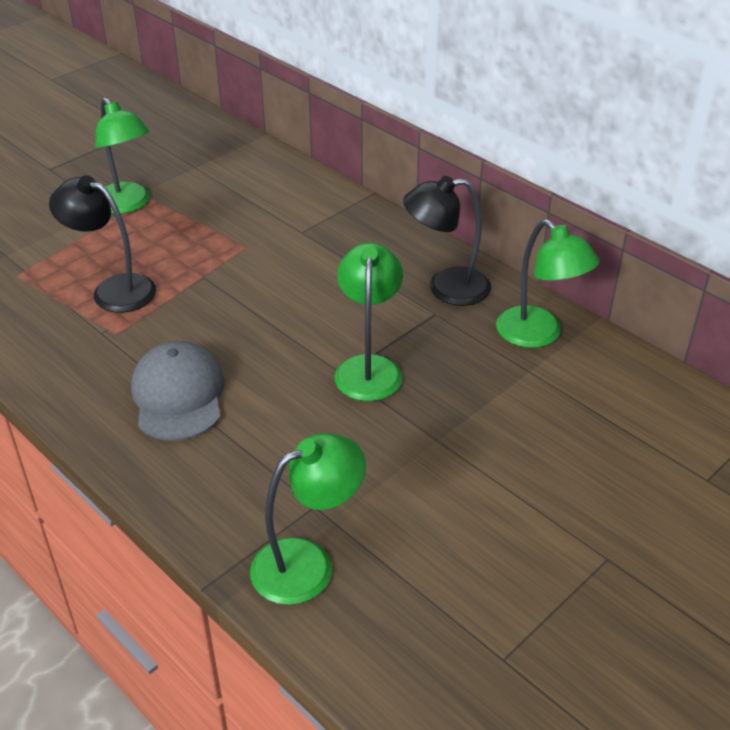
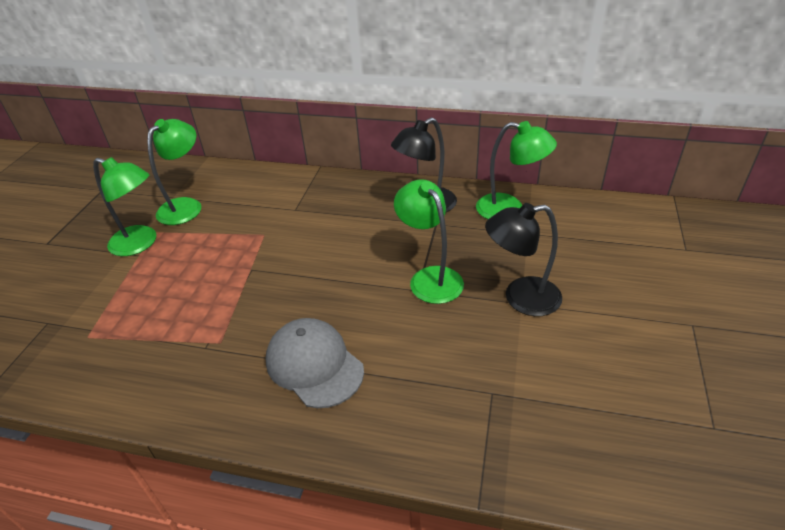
camera: 30 degrees left, 0 degrees up
(113, 290) = (186, 310): black lamp -> black lamp (520, 298)
(308, 563) = (531, 438): green lamp -> green lamp (186, 206)

